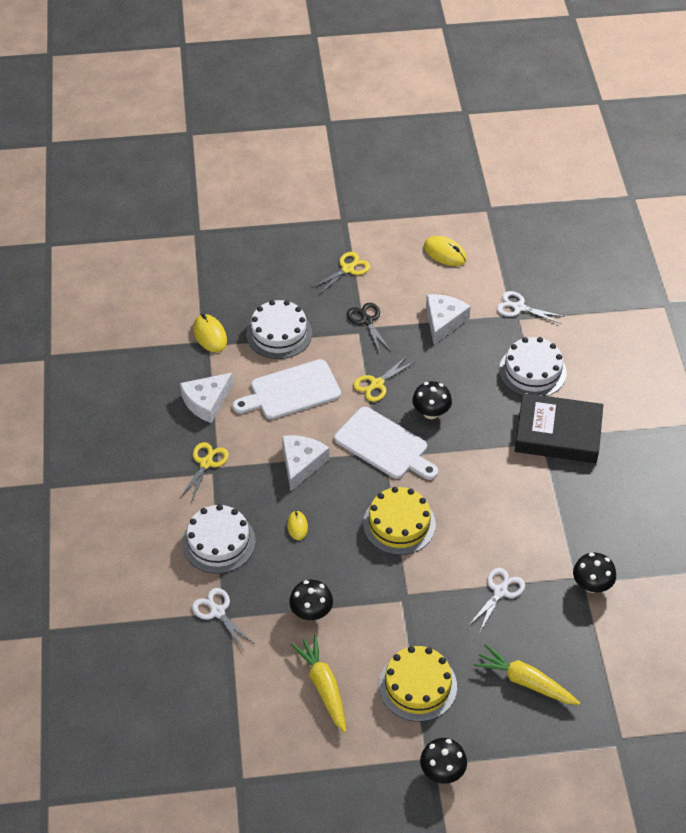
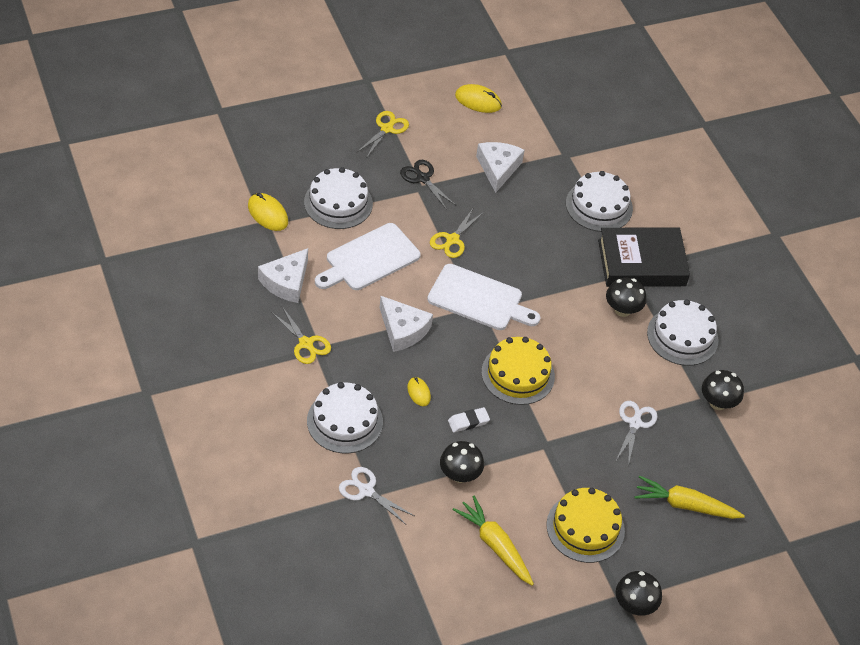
camera: 20 degrees left, 0 degrees up
(206, 463) = (306, 344): yellow scissors -> yellow scissors turned 135 degrees clockwise
(301, 464) = (403, 330): white cheese -> white cheese turned 135 degrees clockwise
(336, 562) = (468, 422): none -> white eraser
(431, 412) = (514, 260): black mushroom -> black mushroom (622, 310)
(518, 307) = (566, 145): white scissors -> none
(576, 513) = (682, 336): none -> white cake

